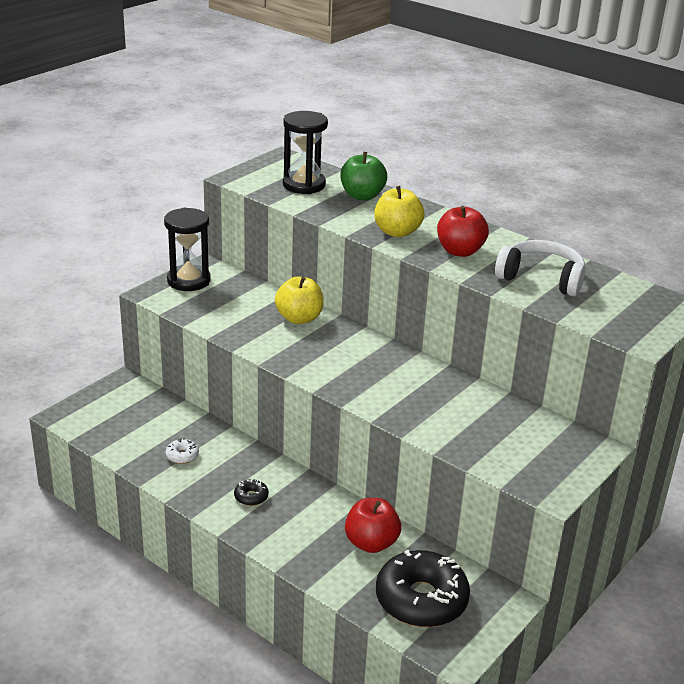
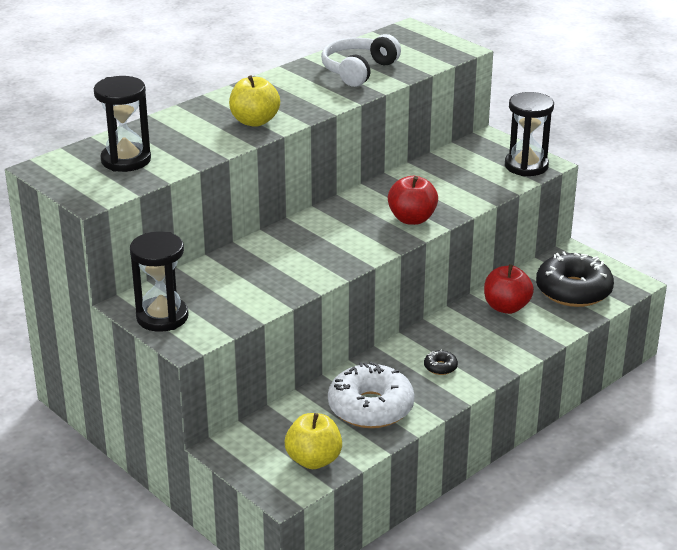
camera: 80 degrees left, 0 degrees up
(182, 455) = (370, 407): white donut -> white donut, size x2.45
(299, 318) = (264, 252): yellow apple -> yellow apple (313, 460)
(362, 196) = (165, 131): green apple -> none
(460, 251) = (301, 97): red apple -> red apple (412, 219)
(538, 476) = (526, 166): none -> black hourglass

